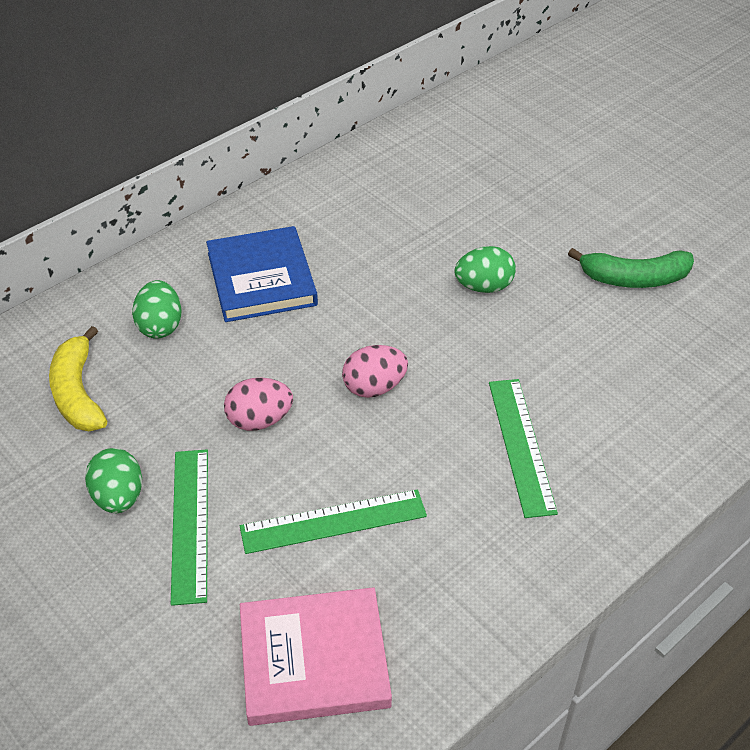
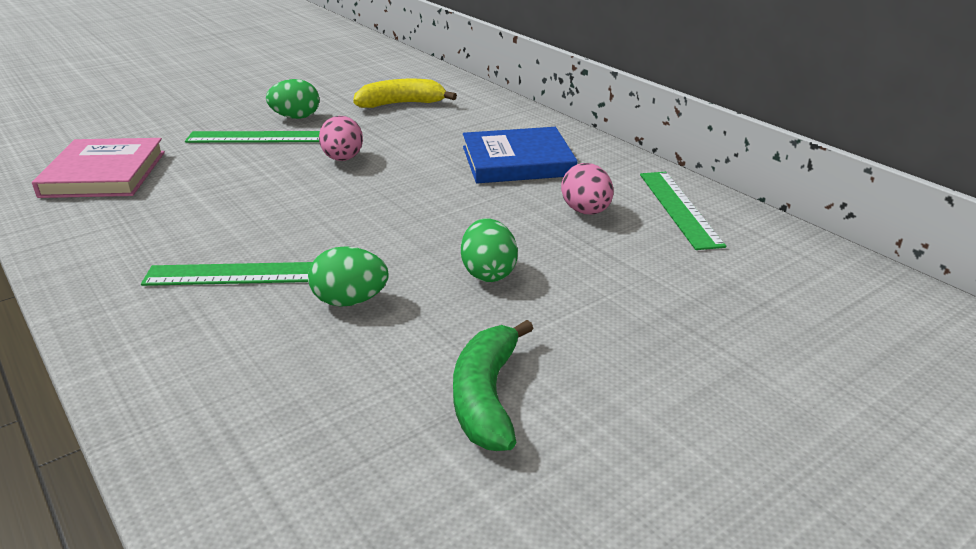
camera: 95 degrees right, 15 degrees down
(160, 326) = (464, 126): green egg -> green egg (350, 301)
(333, 521) = (219, 183): green ruler -> green ruler (679, 208)
(374, 387) = (357, 205): pink egg -> pink egg (586, 211)

